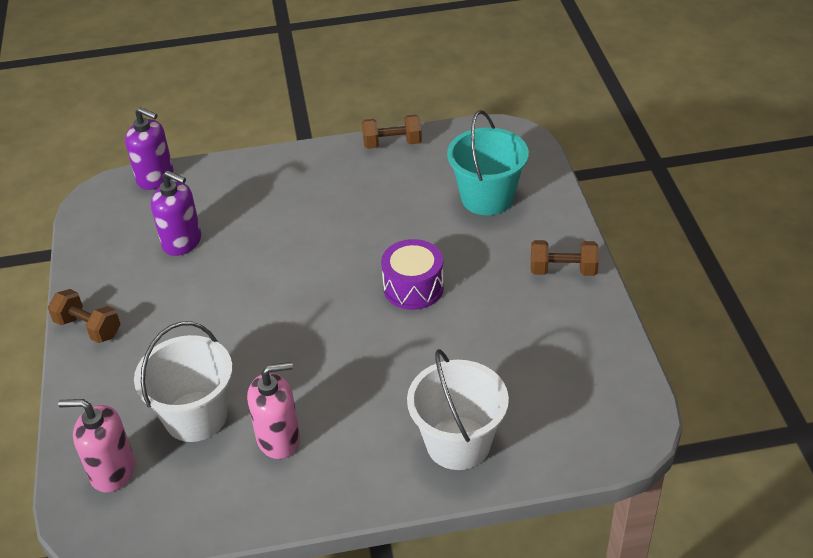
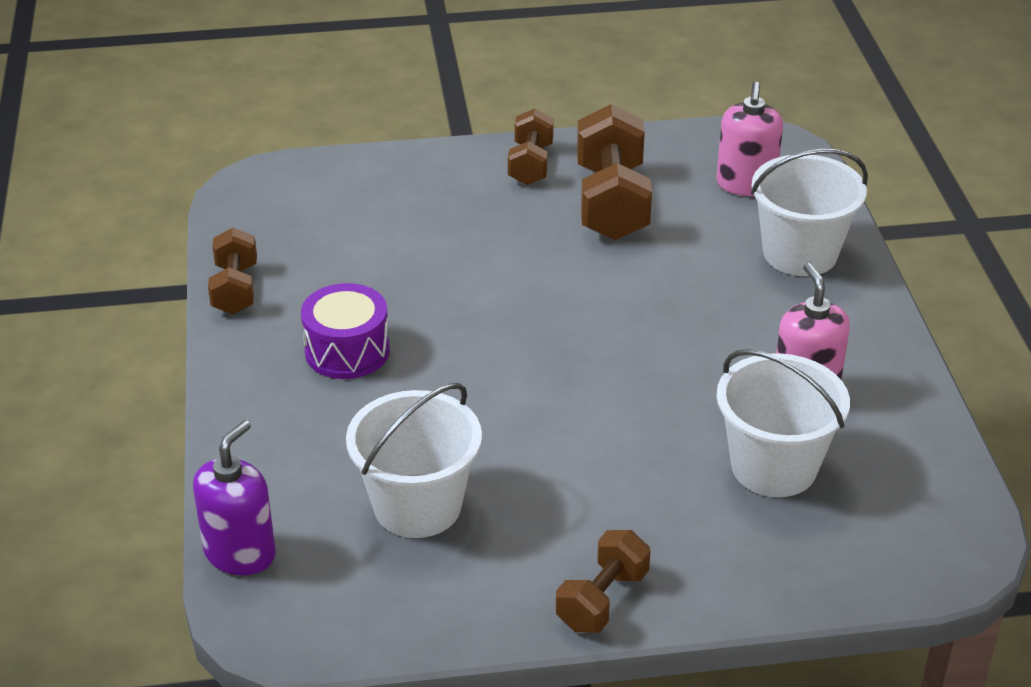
camera: 90 degrees left, 5 degrees down
(112, 471) = (872, 541): pink soap dispenser -> pink soap dispenser (746, 184)
(182, 242) = (417, 506): purple soap dispenser -> white bucket
(413, 287) = (547, 278): purple drum -> purple drum (347, 351)
(487, 198) = (382, 211): turquoise bucket -> none
(517, 320) = (611, 202): none -> brown dumbbell

